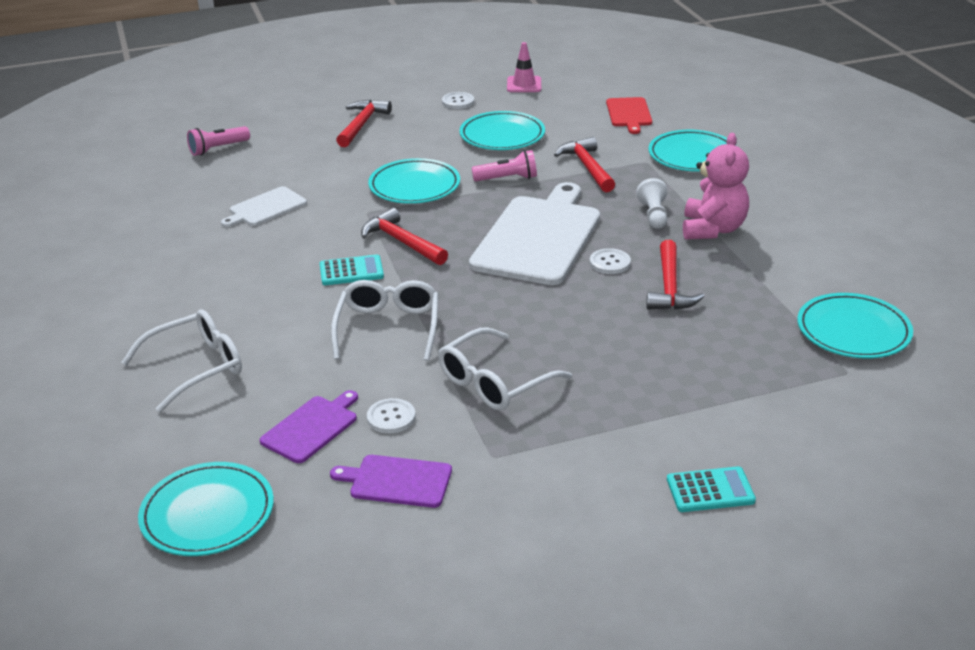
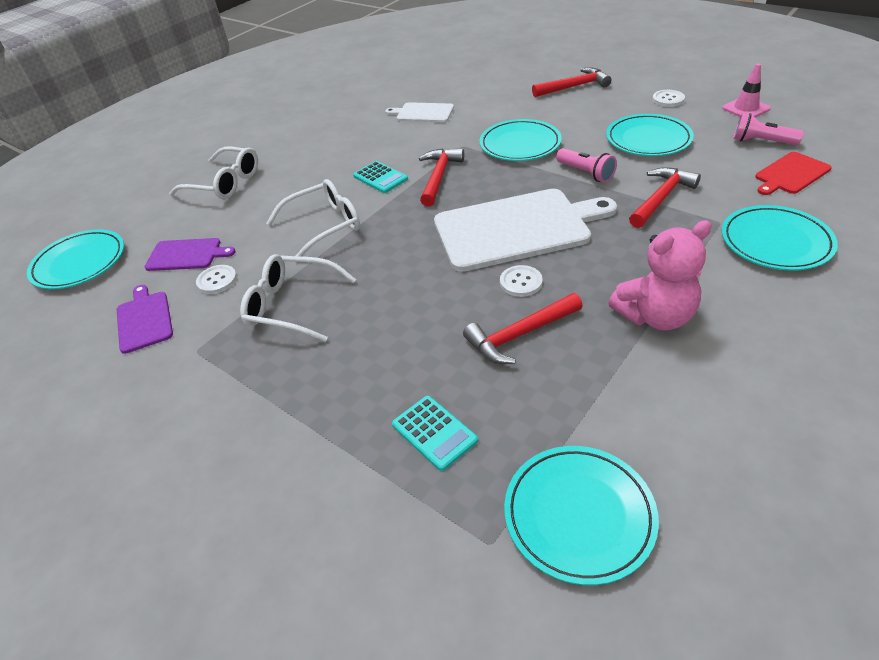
camera: 60 degrees right, 10 degrees up
(218, 149) = (472, 65): pink flashlight -> pink flashlight (761, 141)
(653, 215) = (631, 269): white pawn -> none
(710, 490) = (212, 510): turquoise calculator -> turquoise calculator (434, 432)

